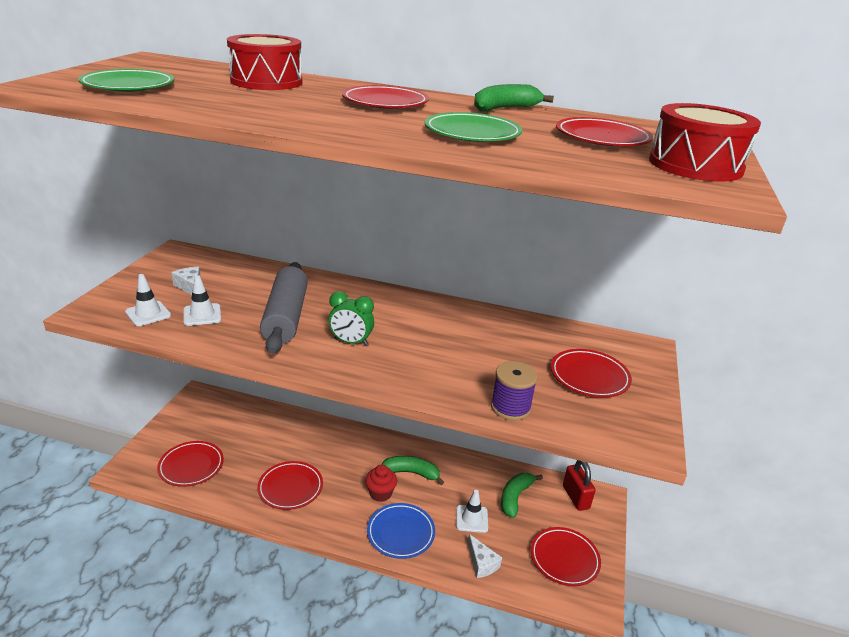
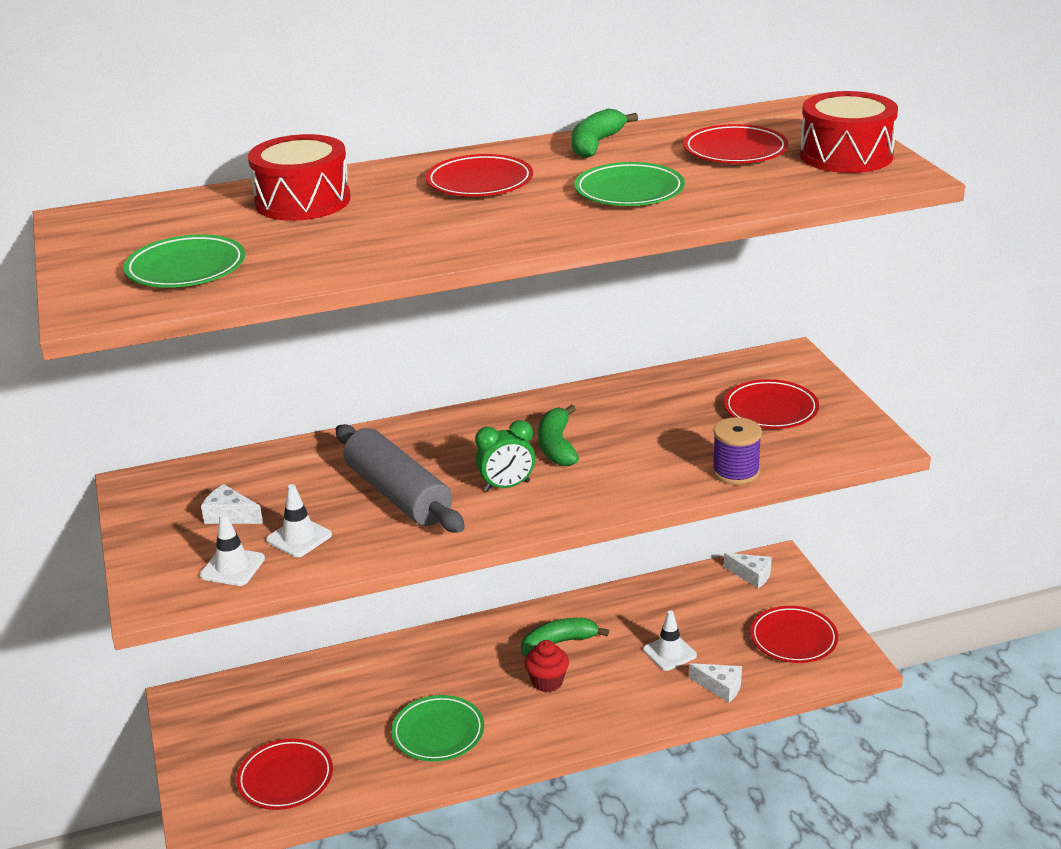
camera: 30 degrees left, 0 degrees up
(290, 488) = (438, 733): red plate -> green plate
(400, 533) = (611, 707): blue plate -> none
(515, 497) = (692, 608): green banana -> green banana (557, 446)
(575, 497) = (751, 575): red padlock -> white cheese

